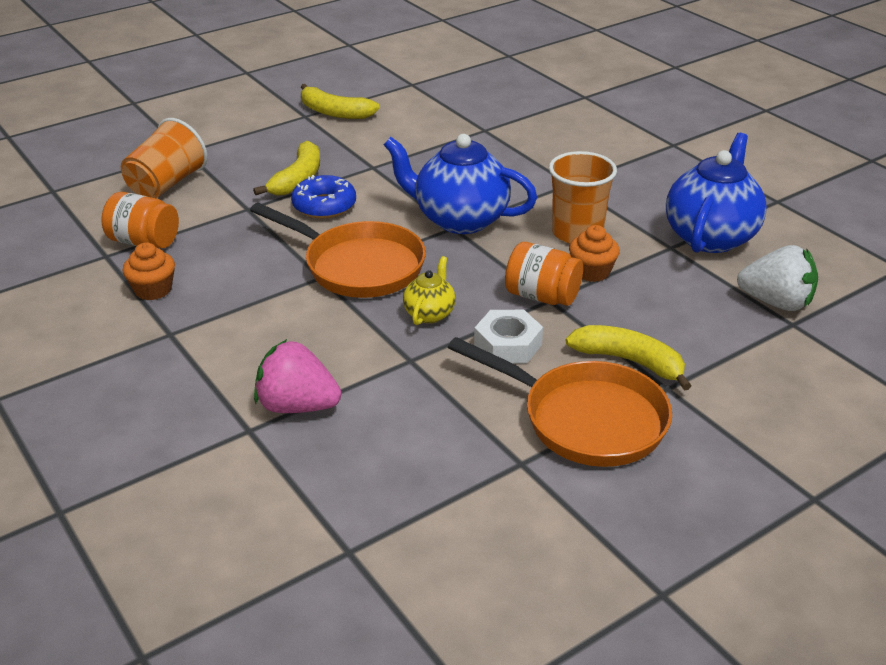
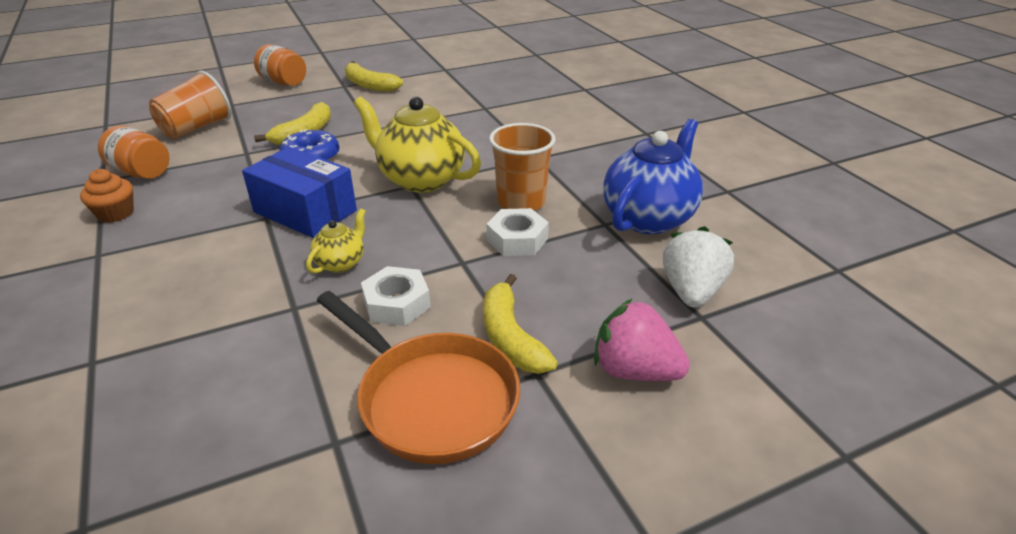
camera: 10 degrees right, 0 degrees up
(297, 406) = (155, 343): pink strawberry -> pink strawberry (634, 371)
(358, 266) = (305, 211): orange pan -> blue box
(459, 219) = (420, 179): blue teapot -> yellow teapot
(542, 296) = (456, 258): orange jar -> orange jar (283, 82)
(592, 272) = (517, 239): orange cupcake -> white nut
(629, 361) = (510, 337): yellow banana -> yellow banana turned 150 degrees counterclockwise
(776, 302) = (691, 291): white strawberry -> white strawberry turned 105 degrees counterclockwise

